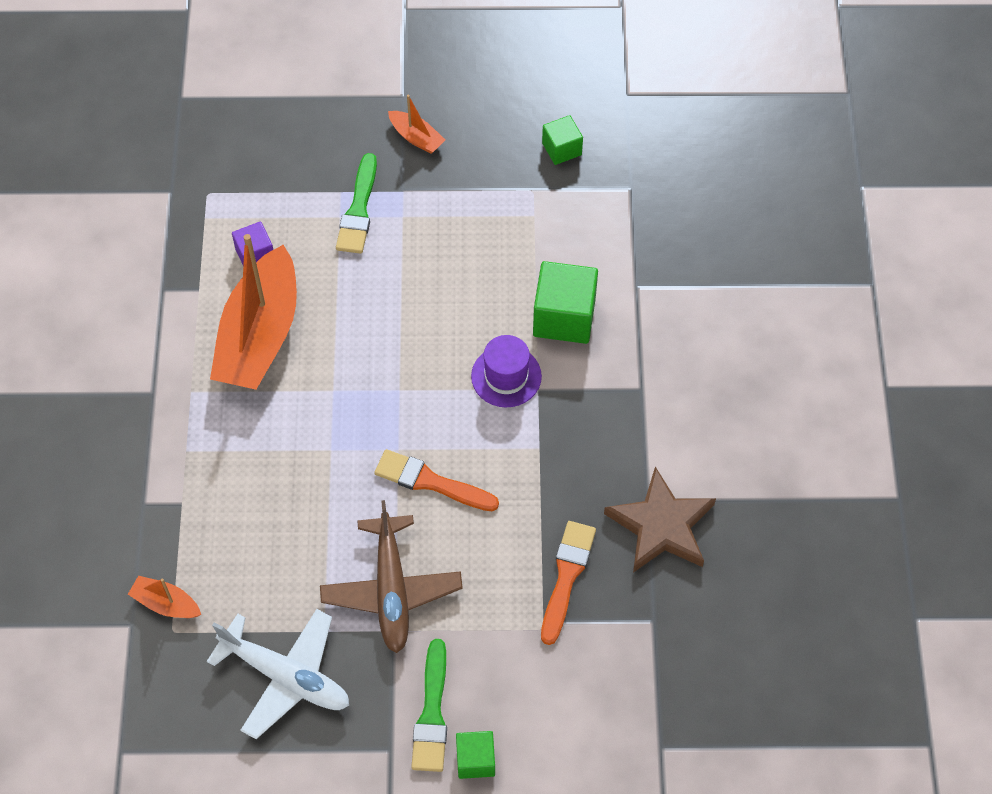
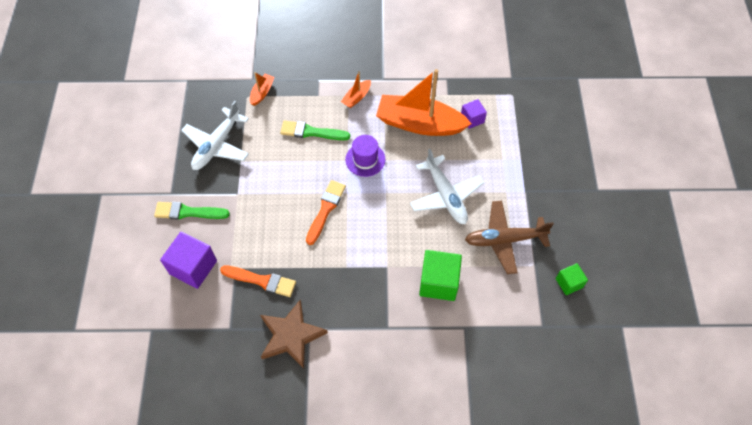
camera: 90 degrees right, 0 degrees up
(358, 209) = (508, 168): green brush -> green brush (311, 132)
(391, 590) = (260, 191): brown plane -> brown plane (504, 240)
(408, 301) = (446, 196): none -> white plane
(416, 137) = (566, 198): orange boat -> orange boat (356, 97)
(475, 760) = (159, 233): green cube -> none
(506, 376) = (395, 249): purple hat -> purple hat (365, 159)
(543, 691) = (193, 267): none -> purple cube

